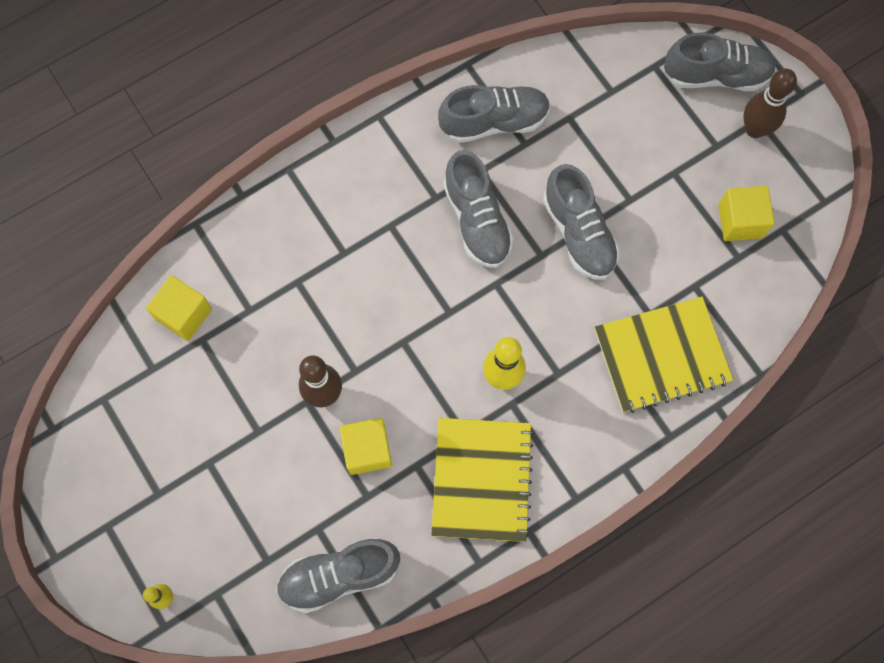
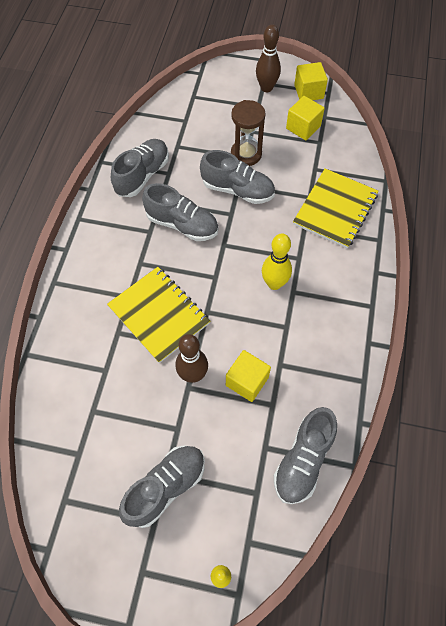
camera: 45 degrees left, 10 degrees down
(184, 314) = (68, 407): yellow cube -> yellow cube (308, 92)
(481, 480) = (319, 340): yellow notebook -> yellow notebook (159, 315)
(635, 196) = (246, 154): none -> brown hourglass
(716, 75) = (225, 80): grey shoe -> grey shoe (165, 487)

